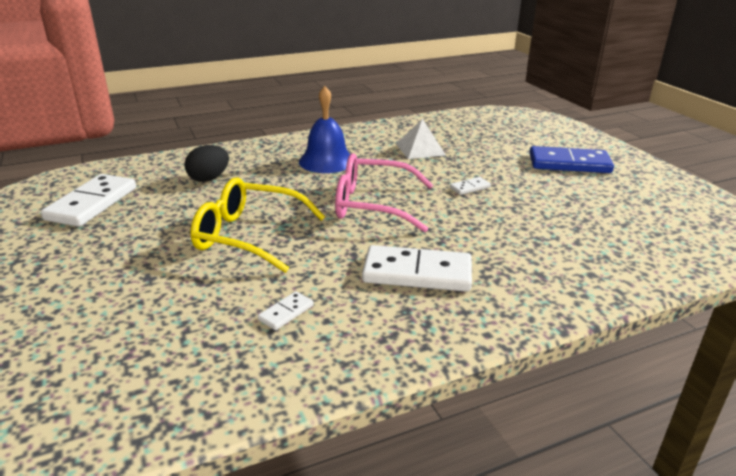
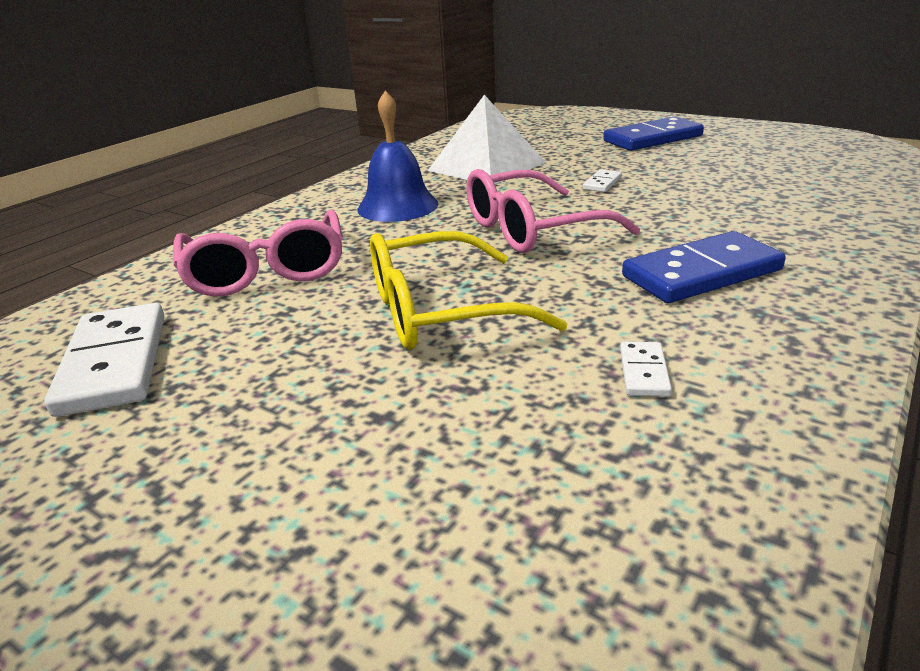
camera: 30 degrees left, 0 degrees up
(209, 178) = (266, 271): black egg -> pink glasses
(417, 273) = (701, 273): white domino -> blue domino
(420, 149) = (487, 166): white pyramid -> white pyramid, size x1.61

